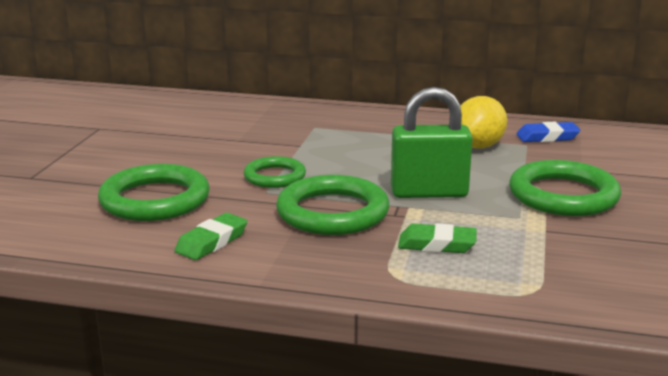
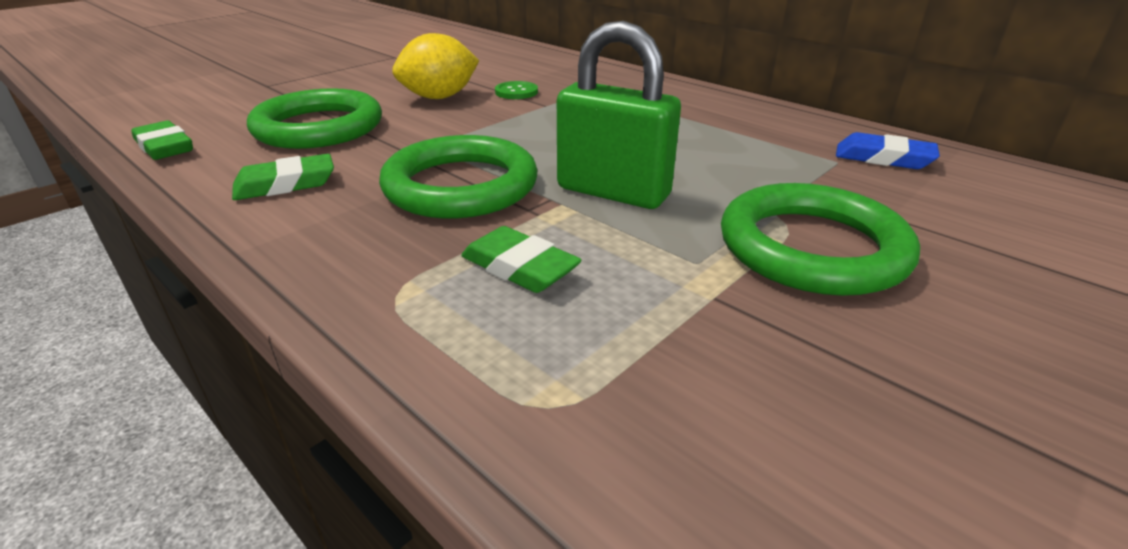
camera: 30 degrees right, 10 degrees up
(55, 243) = (165, 147): none -> green eraser
(261, 139) = (516, 92): none -> green button
(275, 176) = (467, 131): green ring -> none
(478, 146) = (763, 149): yellow lemon -> yellow lemon (439, 97)

